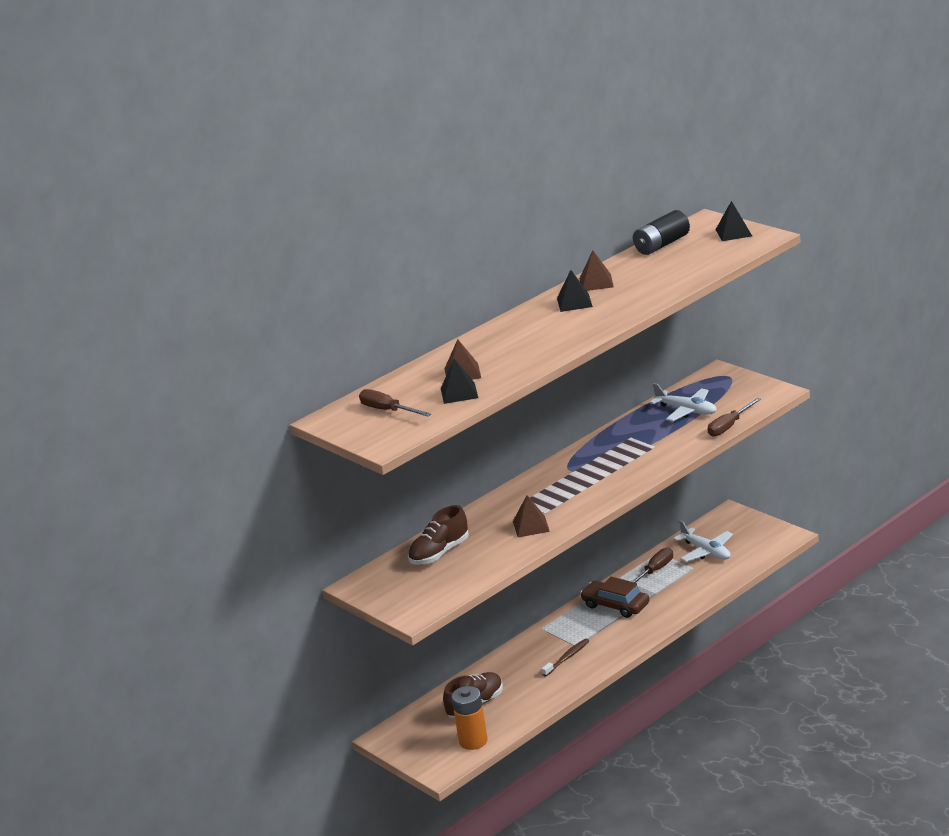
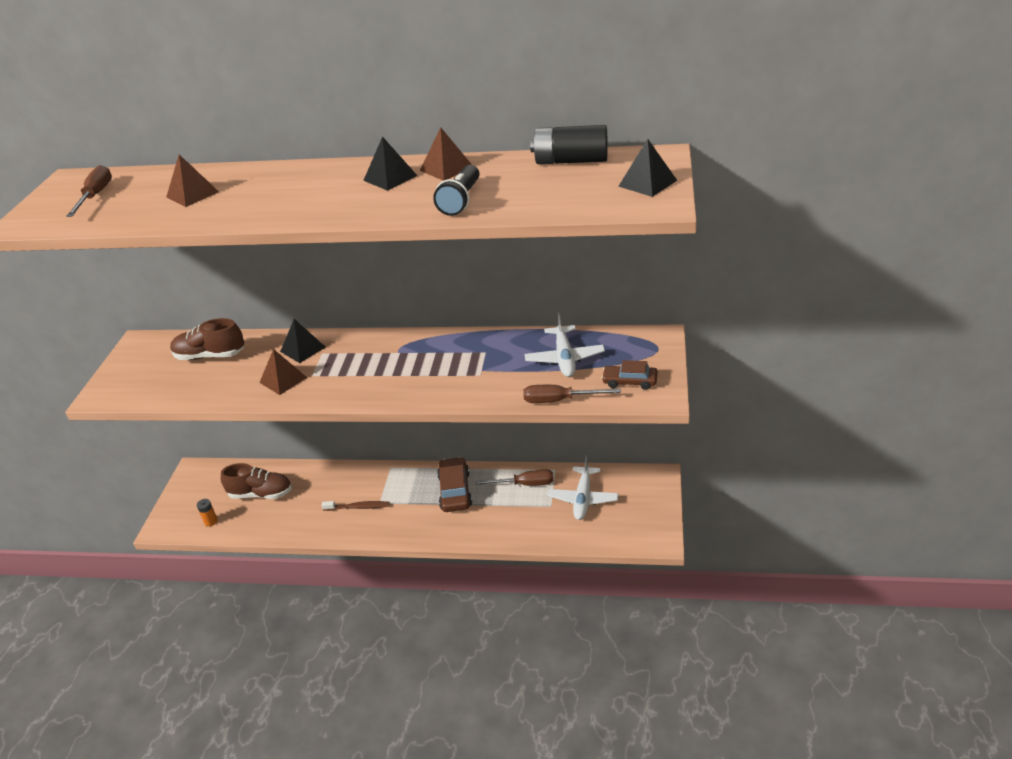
camera: 50 degrees right, 10 degrees up
(459, 393) = (146, 211): black pyramid -> black pyramid (303, 349)
(473, 741) = (211, 521): orange battery -> orange battery, size x0.49
(653, 288) = (461, 201): none -> black flashlight
(748, 397) = (630, 381): none -> brown car

